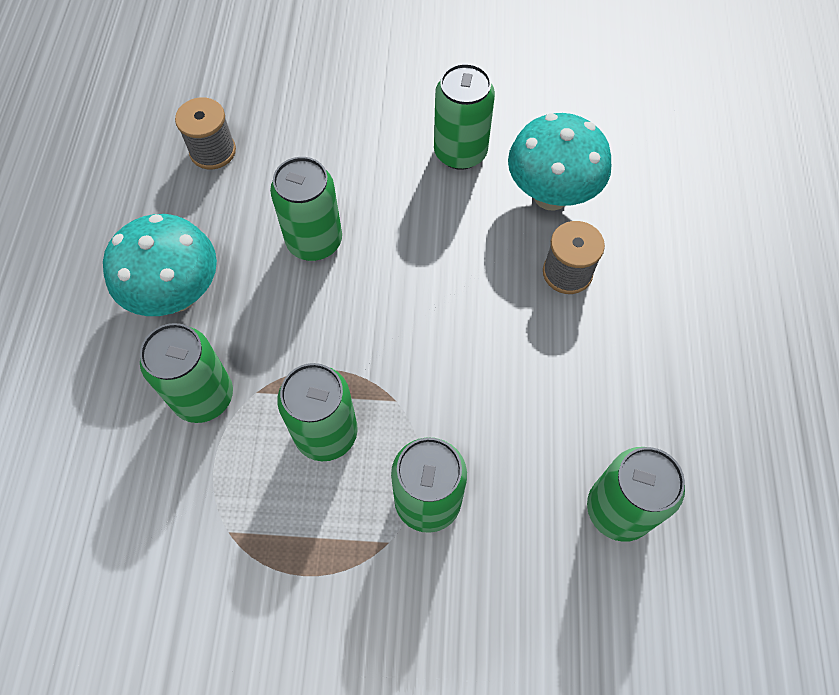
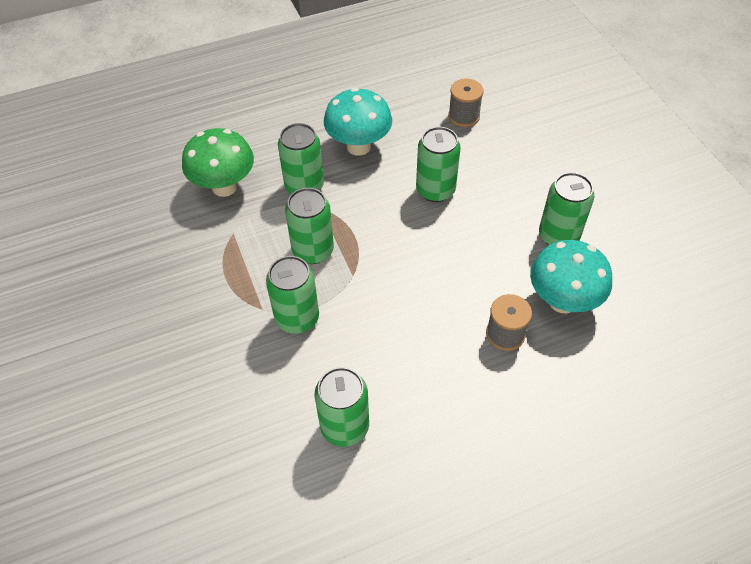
camera: 65 degrees right, 10 degrees down
(129, 511) = (224, 187): none -> green mushroom

